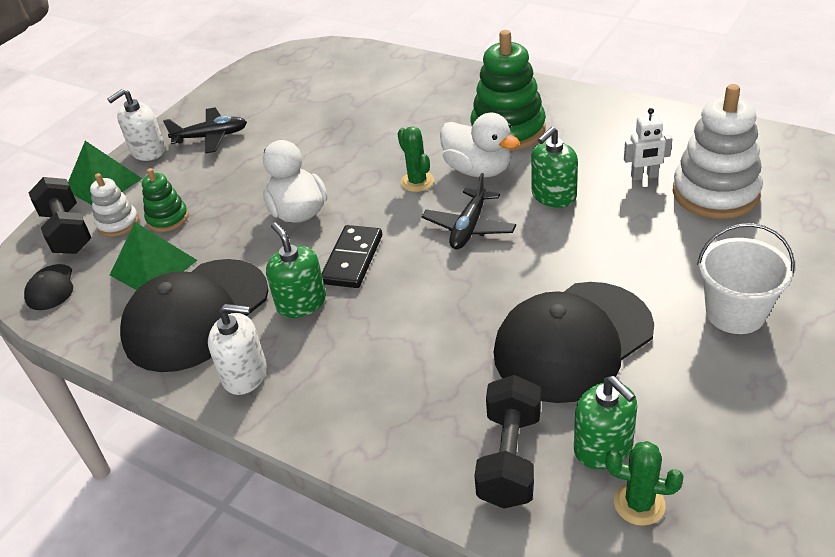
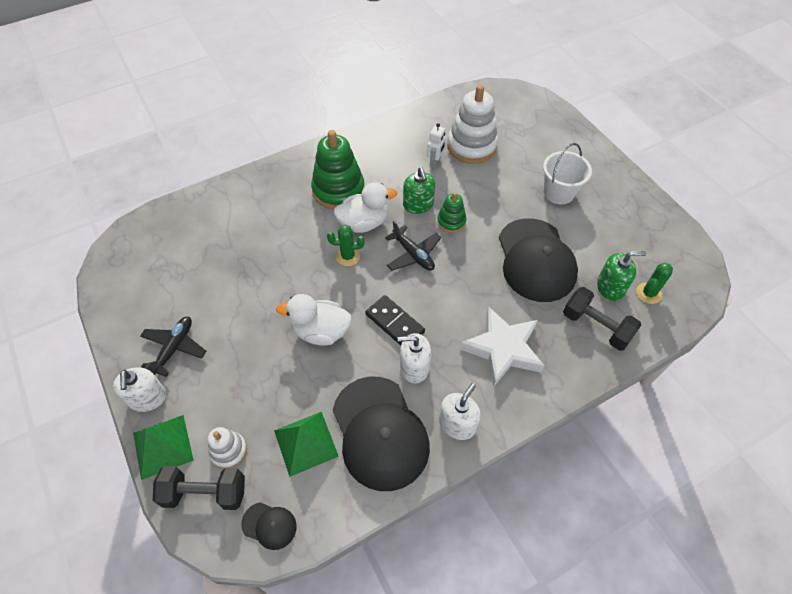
camera: 65 degrees left, 15 degrees up
(168, 219) = (254, 414): green stacking toy -> green stacking toy (451, 221)
(301, 303) = (414, 367): green soap dispenser -> white soap dispenser
(387, 370) = (503, 349): none -> white star

